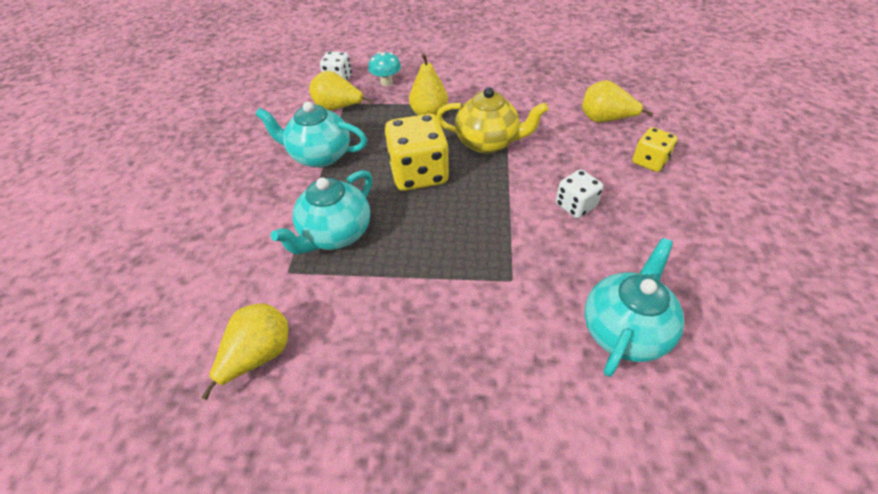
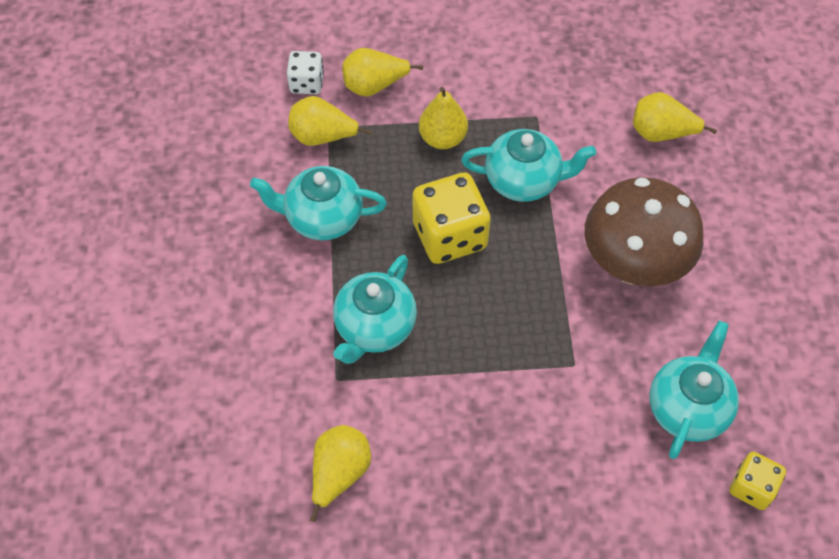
camera: 10 degrees left, 10 degrees up
(386, 82) = (374, 86): turquoise mushroom -> yellow pear
(488, 142) = (523, 181): yellow teapot -> turquoise teapot
(575, 205) = (633, 265): white dice -> brown mushroom
(649, 161) = (713, 195): yellow dice -> yellow dice (752, 487)

